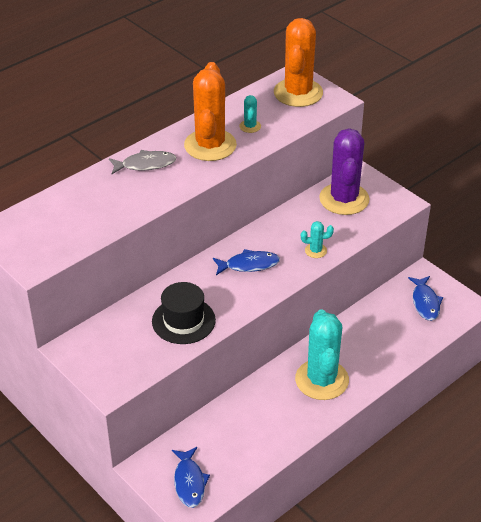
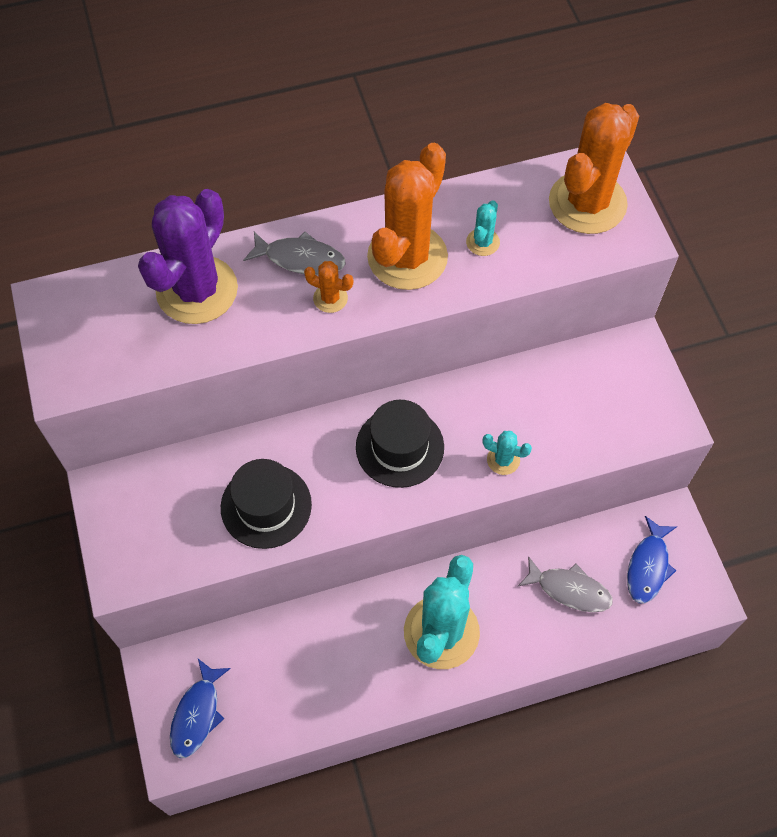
camera: 25 degrees right, 20 degrees up
(176, 177) = (330, 298): none -> orange cactus
(249, 265) = (400, 447): blue fish -> black hat
(344, 199) = (592, 384): purple cactus -> purple cactus (197, 290)
(386, 330) = (569, 589): none -> grey fish

